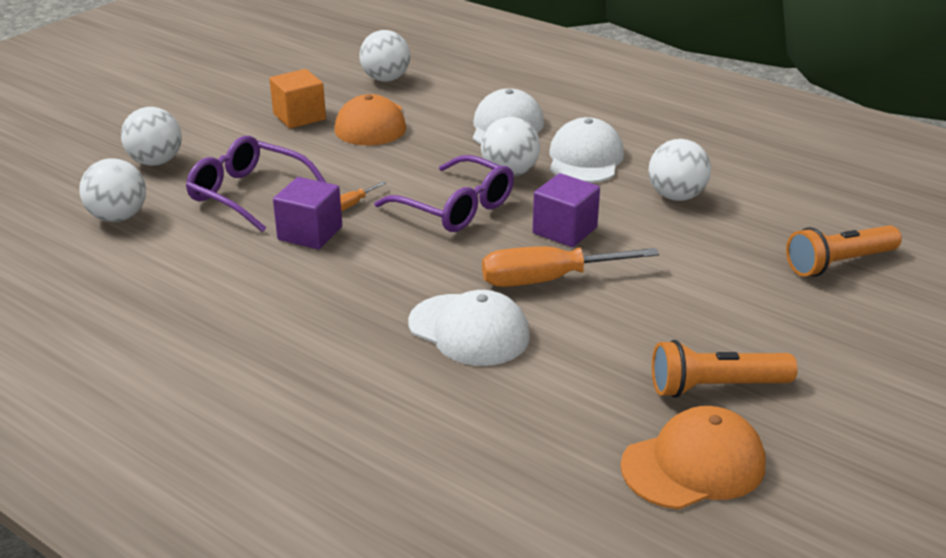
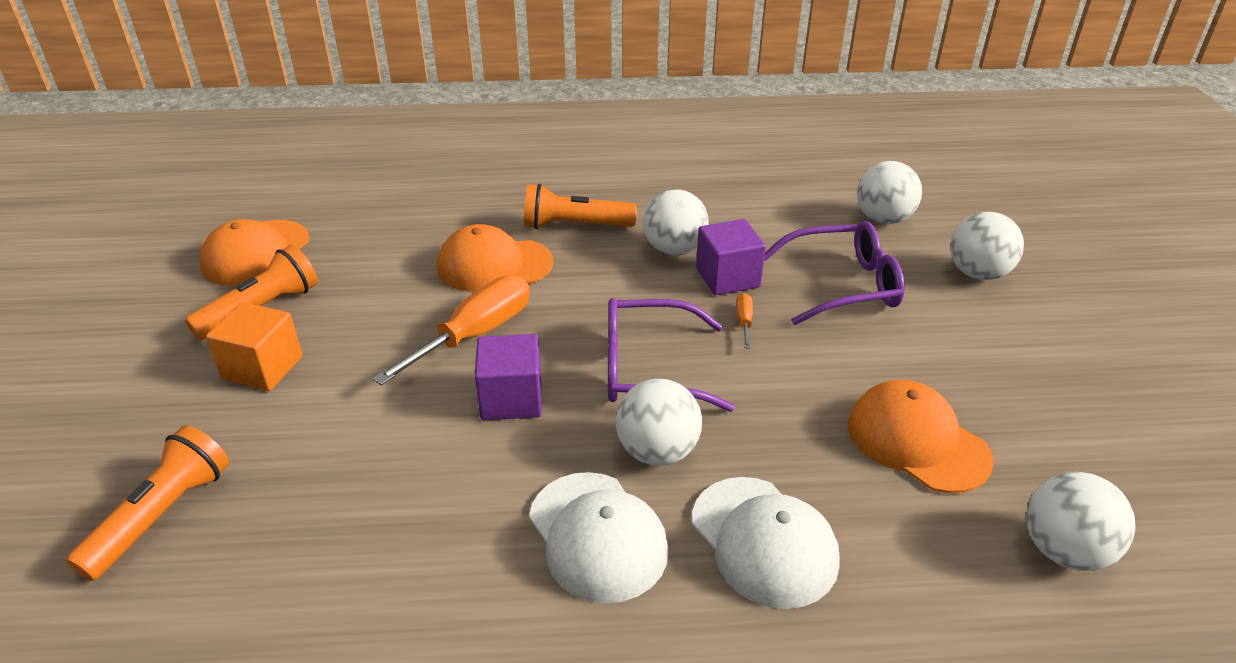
camera: 140 degrees right, 5 degrees up
(299, 117) = (1000, 403): orange cube -> orange cube (263, 368)
(351, 334) = (574, 226): none -> orange flashlight
(469, 330) = (494, 265): white cap -> orange cap
(676, 196) = (423, 527): white ball -> white ball (674, 249)

